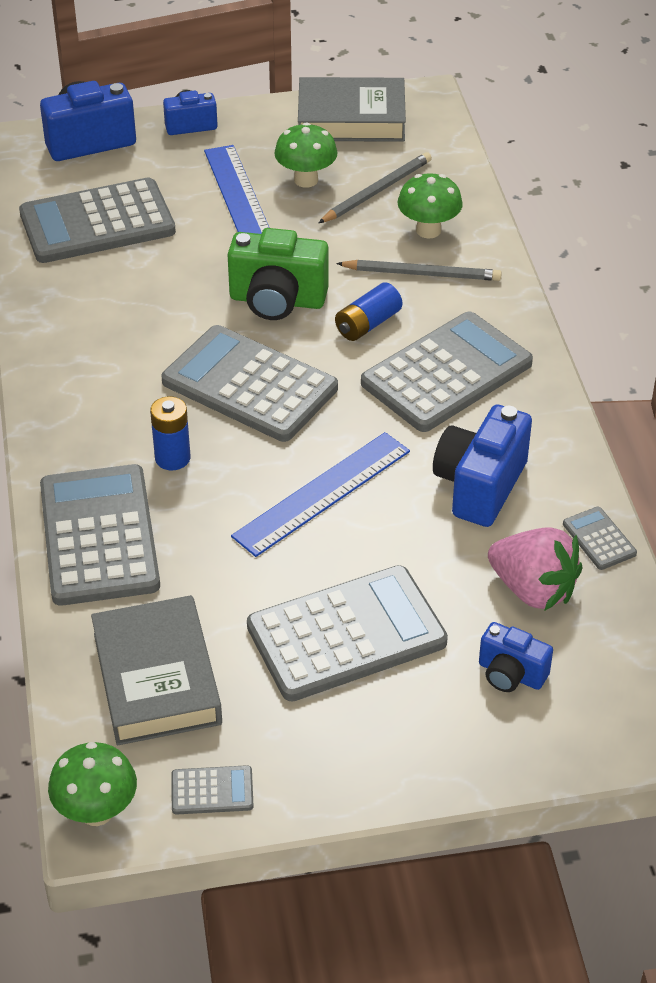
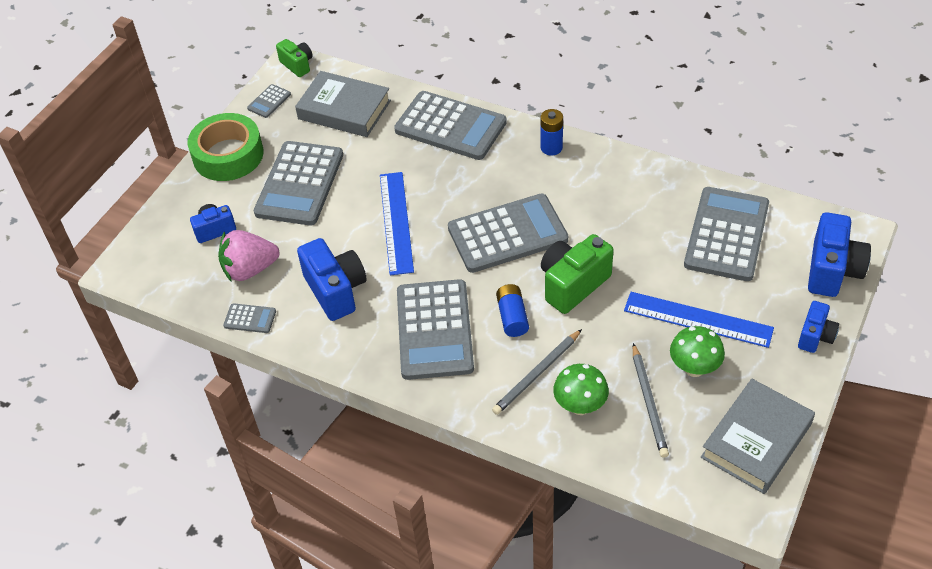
camera: 130 degrees right, 5 degrees up
(96, 811) = (297, 65): green mushroom -> green camera
(172, 458) = (479, 176): blue battery -> blue battery (551, 148)
(367, 761) = (228, 155): none -> green tape

